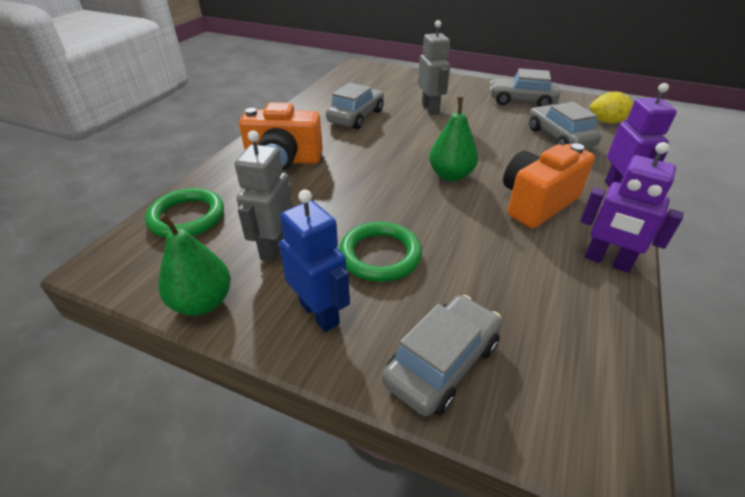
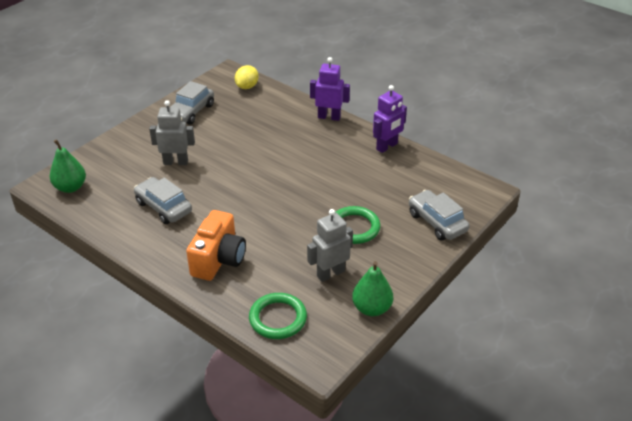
camera: 75 degrees left, 0 degrees up
(274, 247) = (330, 273): grey robot -> grey robot turned 120 degrees clockwise
(320, 313) = (394, 259): blue robot -> none
(451, 175) = (282, 178): green pear -> green pear (70, 187)
(537, 203) = (328, 152): orange camera -> none
(559, 137) = (257, 115): grey car -> none

